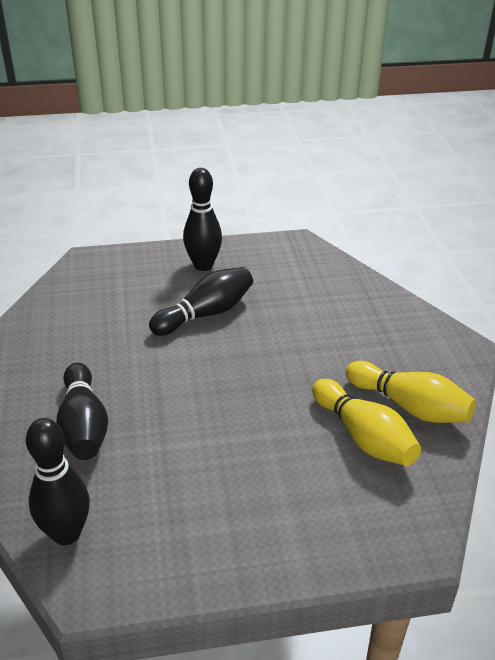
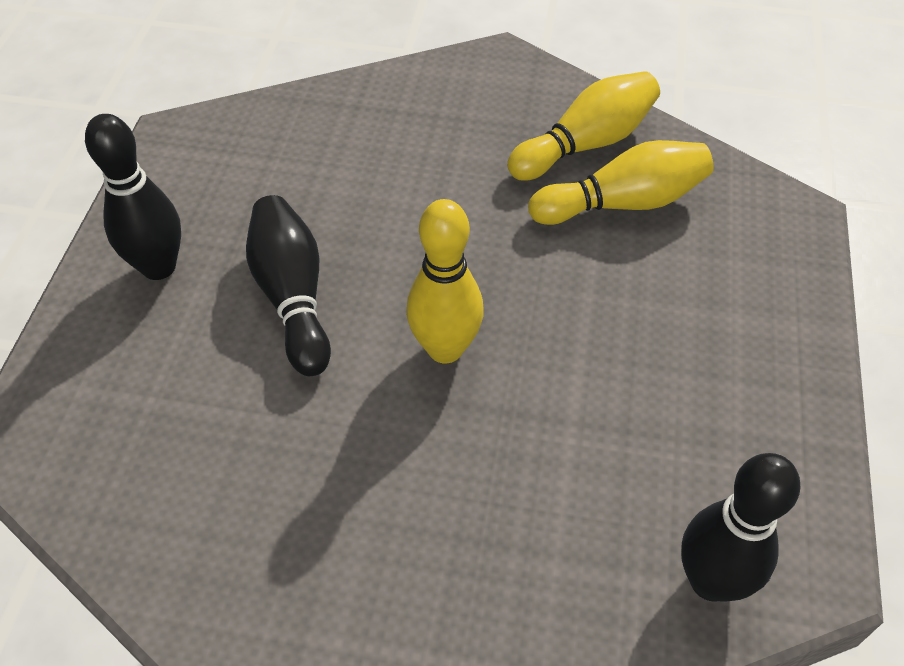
camera: 70 degrees left, 15 degrees up
(83, 425) = (492, 521): black bowling pin -> none
(195, 380) = (445, 348): none -> yellow bowling pin

